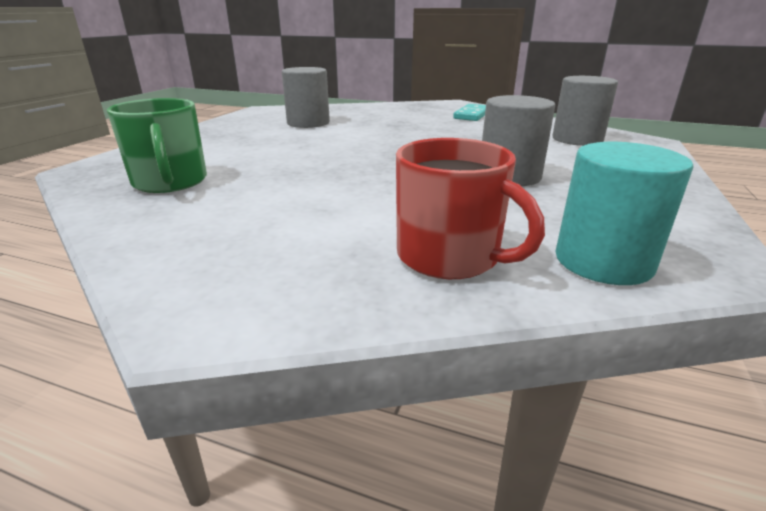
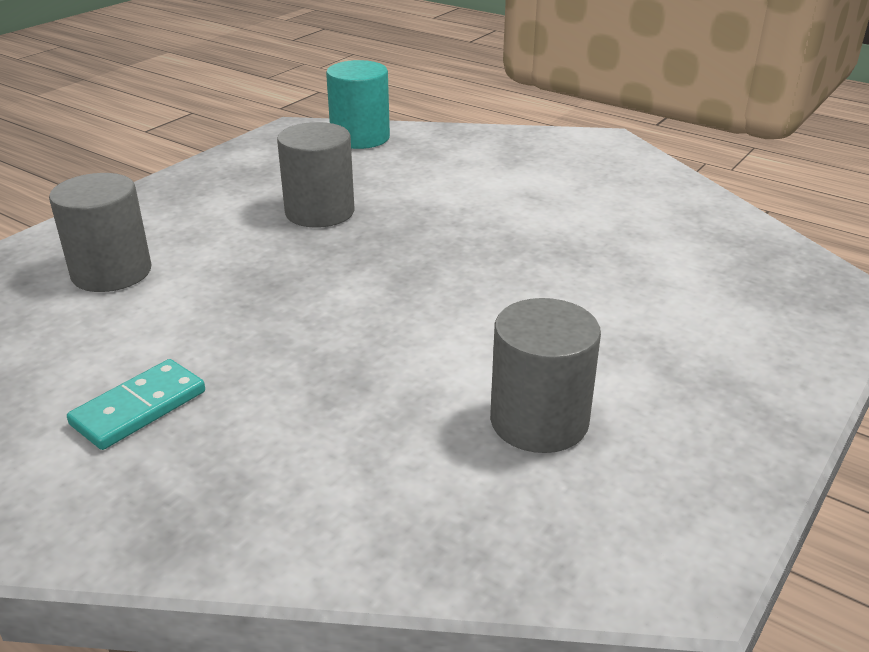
camera: 165 degrees left, 5 degrees up
(170, 182) = (705, 250): green mug -> none
(450, 257) = (453, 150): red mug -> none

